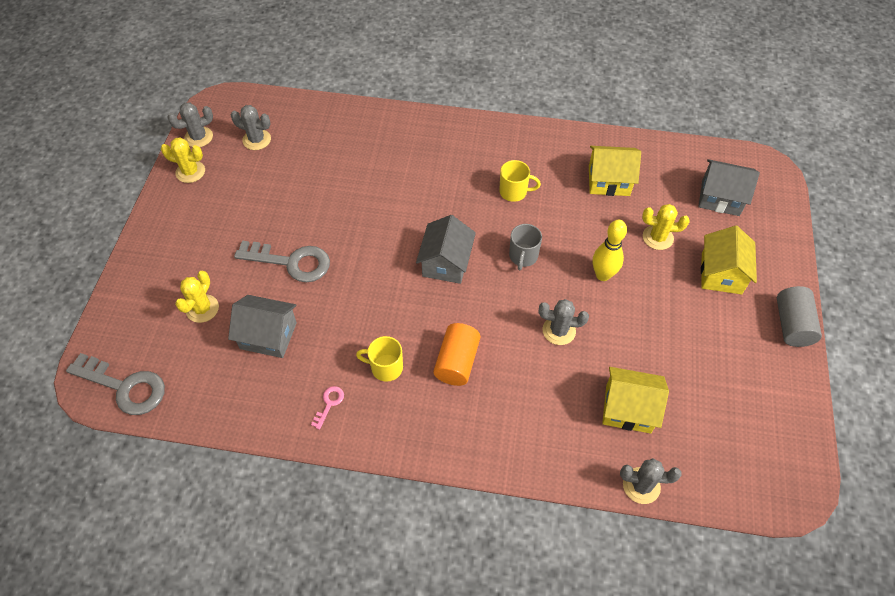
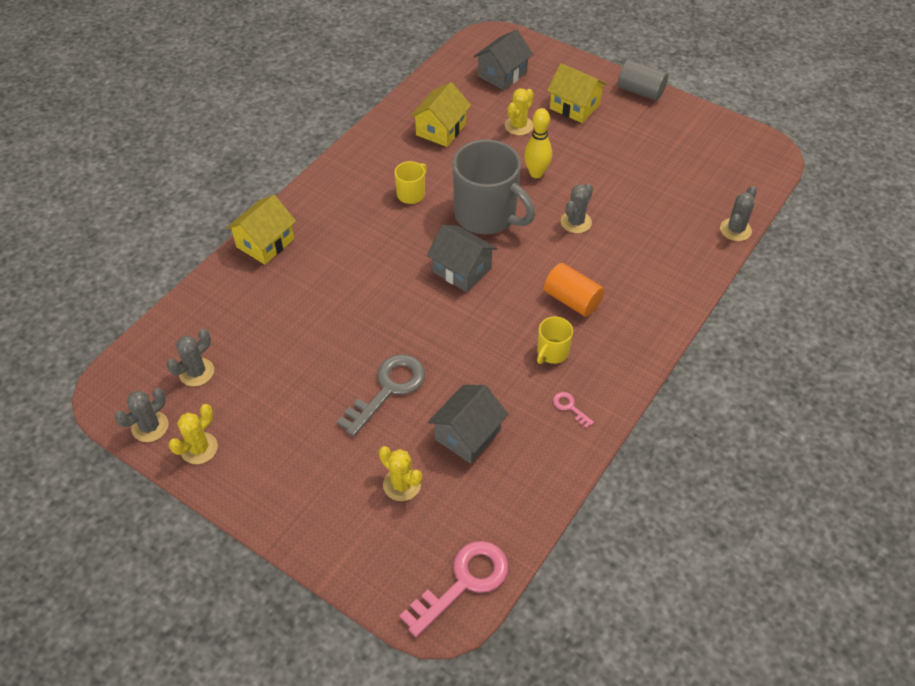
camera: 65 degrees left, 5 degrees down
(125, 387) = (463, 582): grey key -> pink key
(198, 137) = (150, 427): grey cactus -> grey cactus turned 45 degrees clockwise
(523, 256) = (487, 215): grey mug -> grey mug, size x2.15
(628, 408) = (668, 210): yellow house -> yellow house (265, 243)

